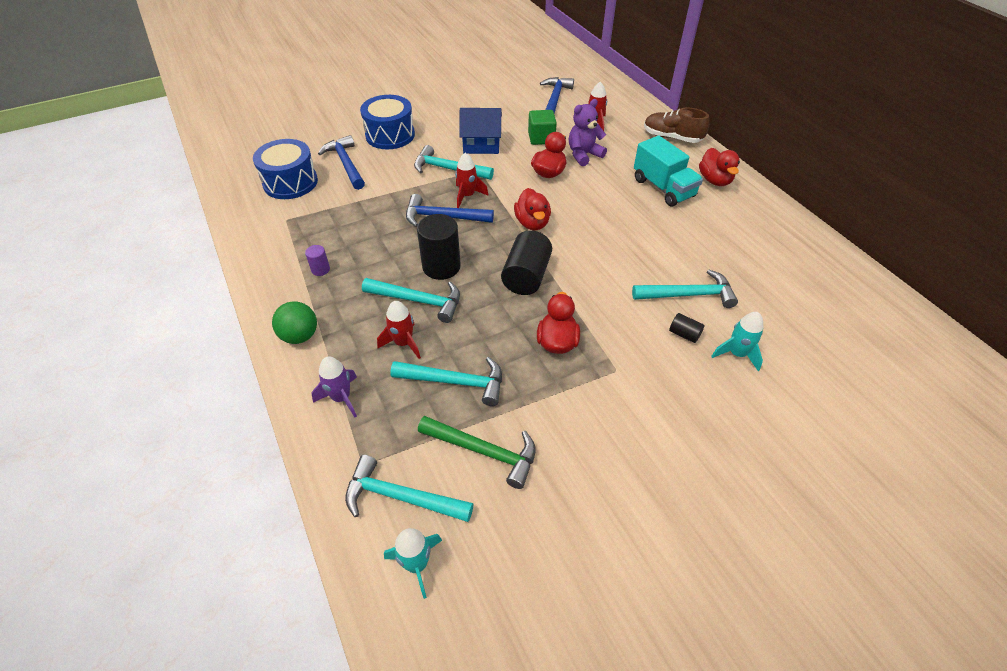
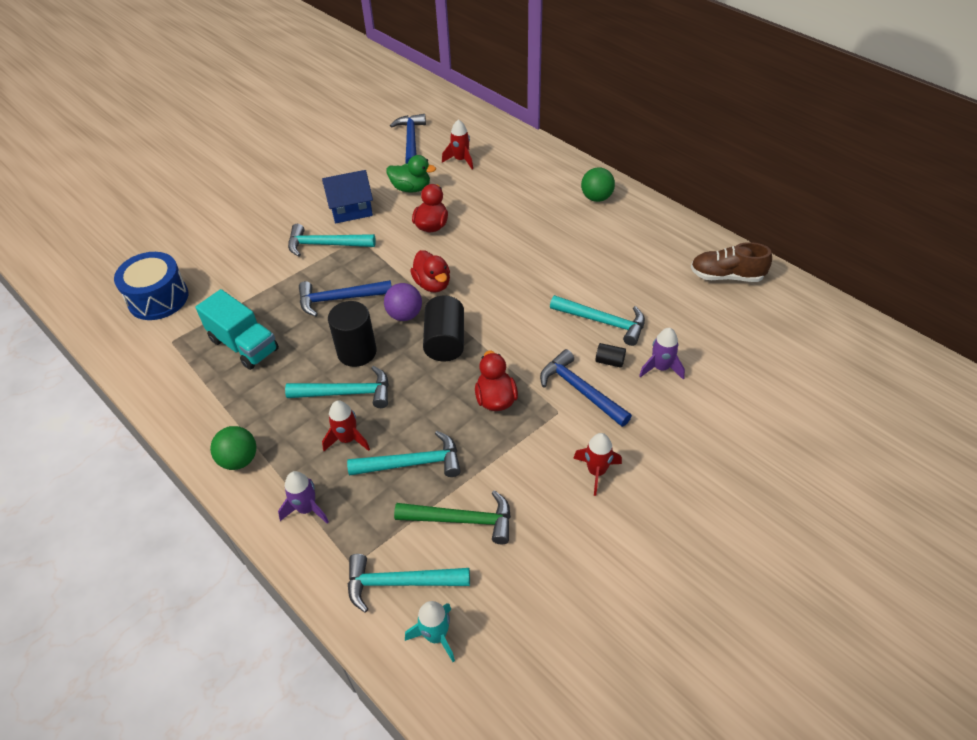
camera: 15 degrees left, 0 degrees up
(320, 269) = (232, 386): purple cylinder -> none
(346, 164) = (211, 263): blue hammer -> blue hammer (580, 390)
(390, 135) = (248, 219): blue drum -> none
(467, 196) = (356, 270): red rocket -> red rocket (596, 472)
(497, 244) = (405, 315): none -> purple ball
(541, 138) = (411, 188): green cube -> green duck
(583, 155) = (461, 198): purple teddy bear -> none
(663, 188) = (549, 217): turquoise truck -> turquoise truck (244, 345)
(672, 137) = (542, 159): brown shoe -> brown shoe (726, 276)
(688, 294) = (603, 322): turquoise hammer -> turquoise hammer turned 45 degrees clockwise
(714, 180) = (596, 198): red duck -> green ball
(737, 354) = (661, 368): turquoise rocket -> purple rocket

